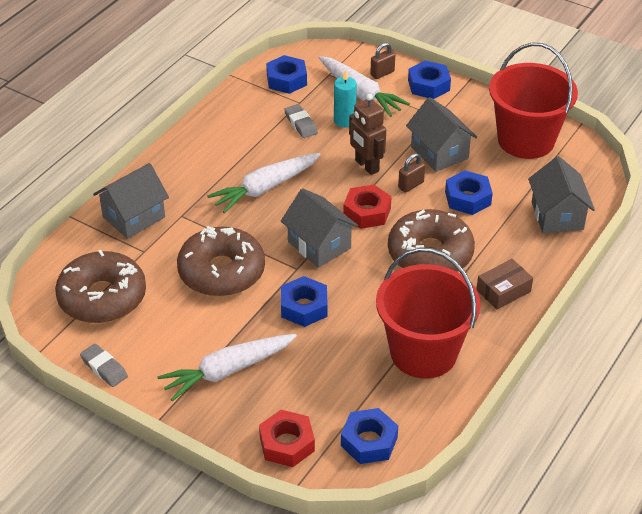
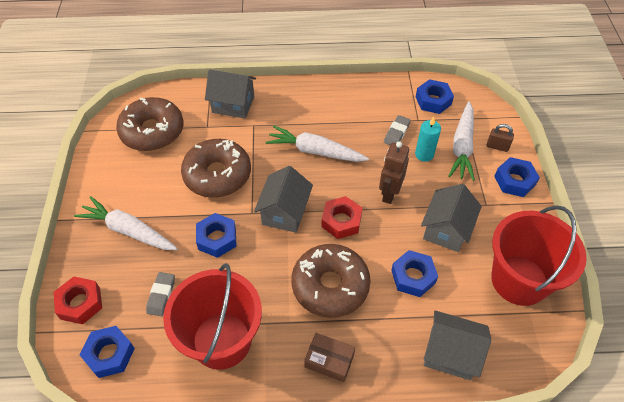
camera: 55 degrees right, 10 degrees up
(104, 368) = (93, 167): grey eraser -> grey eraser (161, 295)
(411, 185) = (394, 231): brown padlock -> none
(557, 216) = (450, 353): grey house -> grey house turned 60 degrees clockwise

